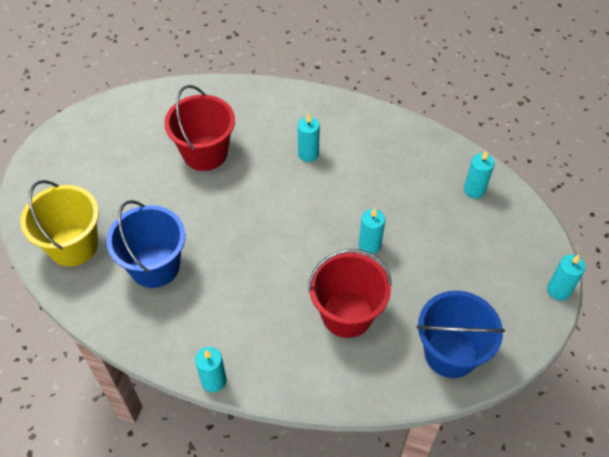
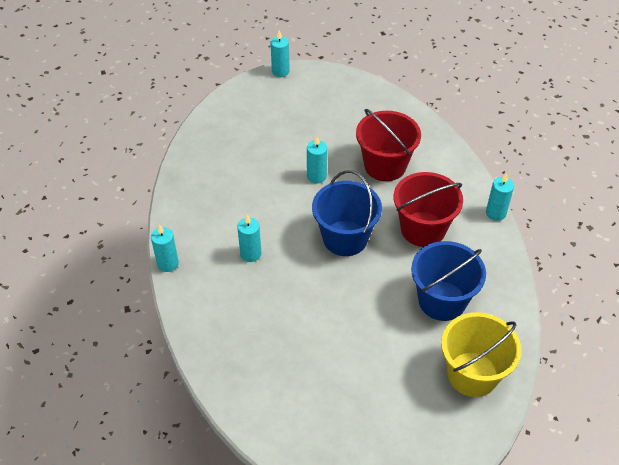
camera: 120 degrees left, 5 degrees down
(205, 153) = (301, 332): red bucket -> red bucket (423, 229)
(450, 353) = (370, 105): blue bucket -> blue bucket (345, 238)
(474, 190) = (219, 137): turquoise candle -> turquoise candle (168, 263)

